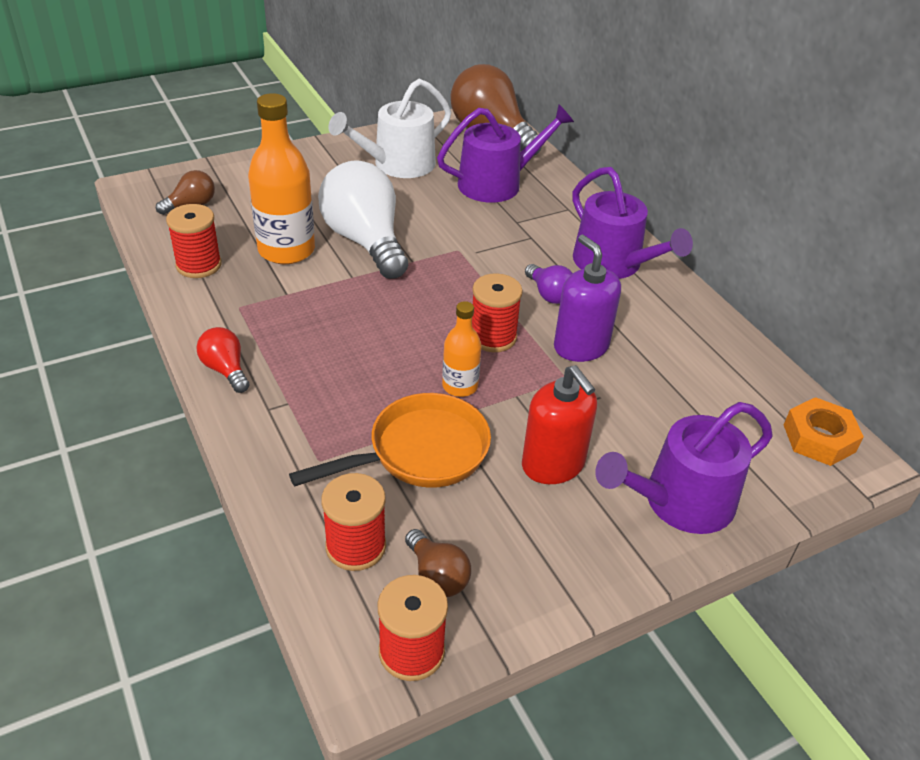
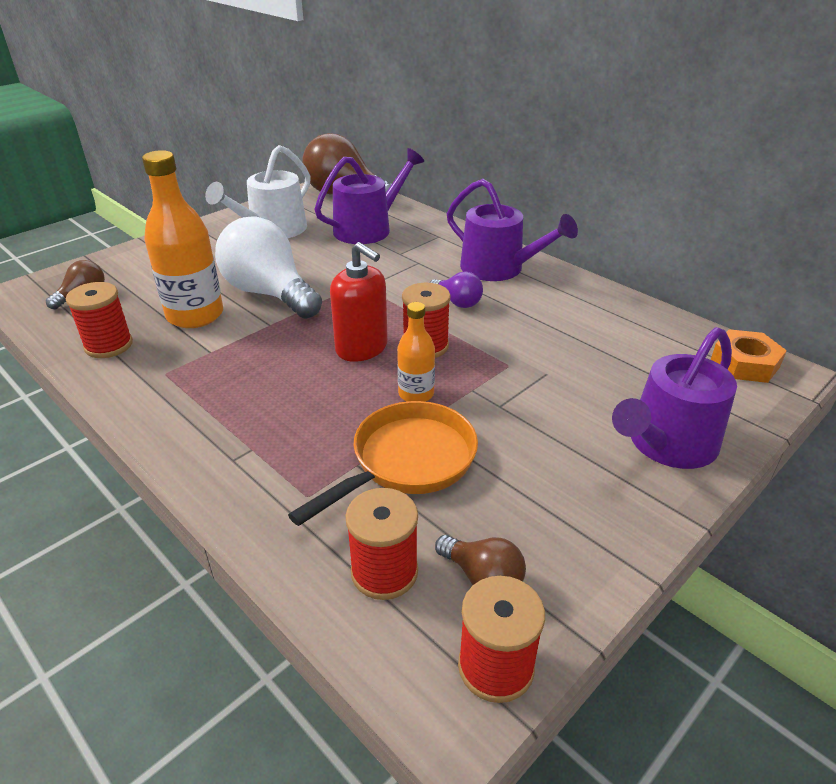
camera: 15 degrees left, 5 degrees down
(225, 370) = (172, 433): red light bulb -> none
(553, 464) = (538, 441): red soap dispenser -> red soap dispenser (362, 348)
(581, 346) = (507, 337): purple soap dispenser -> none

